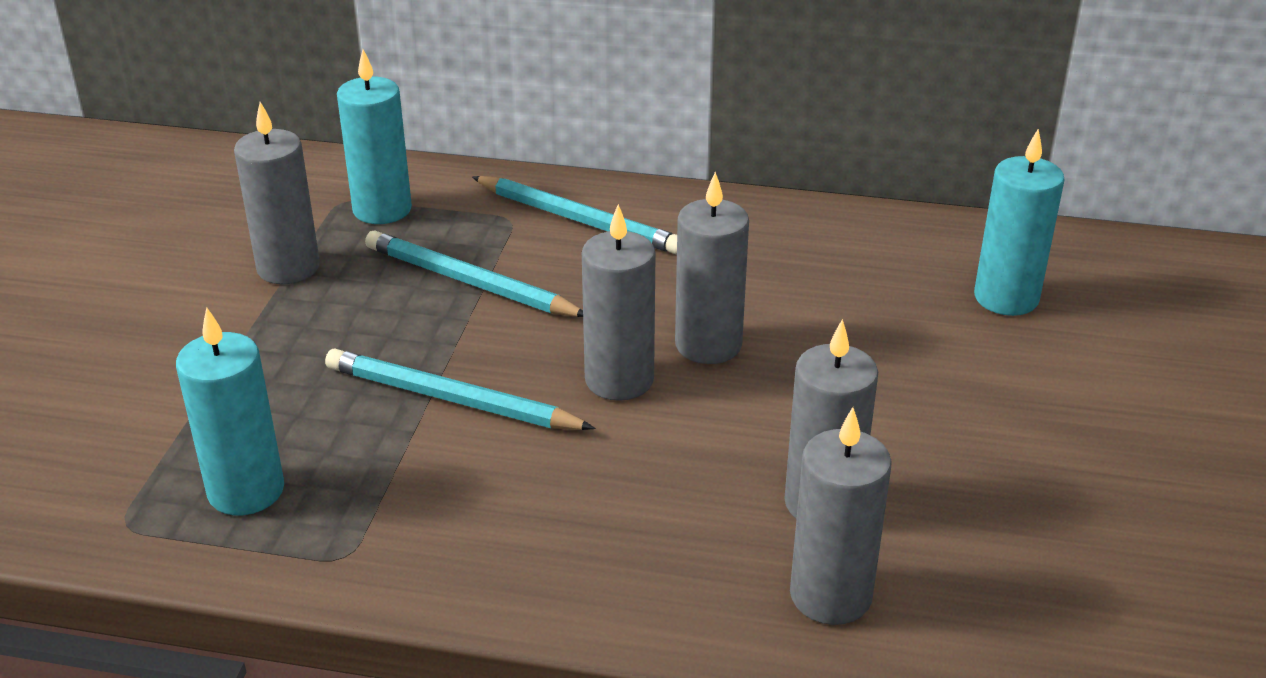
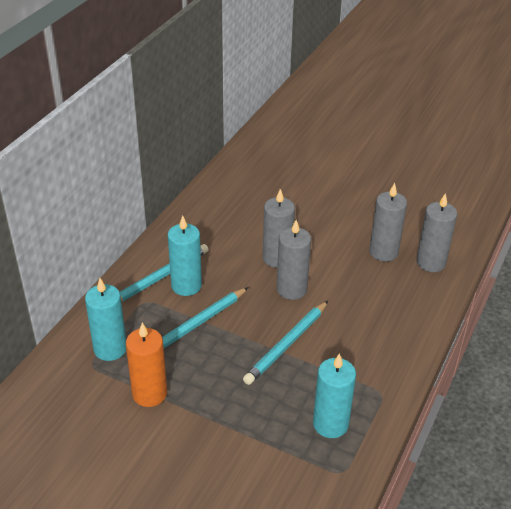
camera: 75 degrees left, 5 degrees up
(288, 268) = (149, 393): grey candle -> orange candle
(1006, 298) = (277, 172): turquoise candle -> turquoise candle (186, 285)

